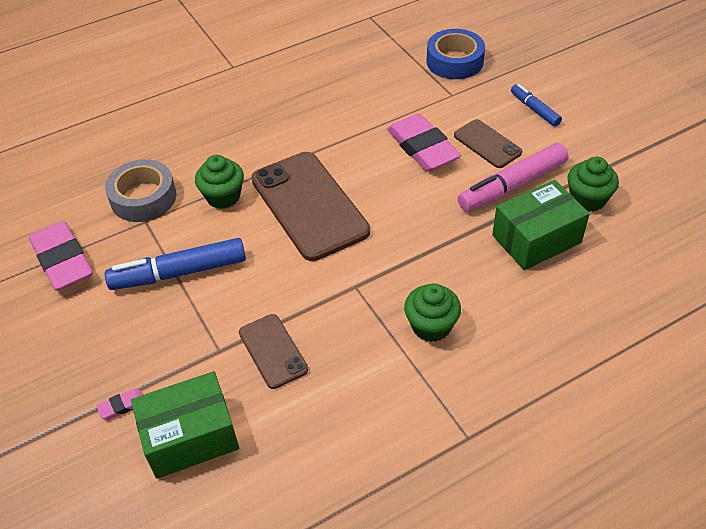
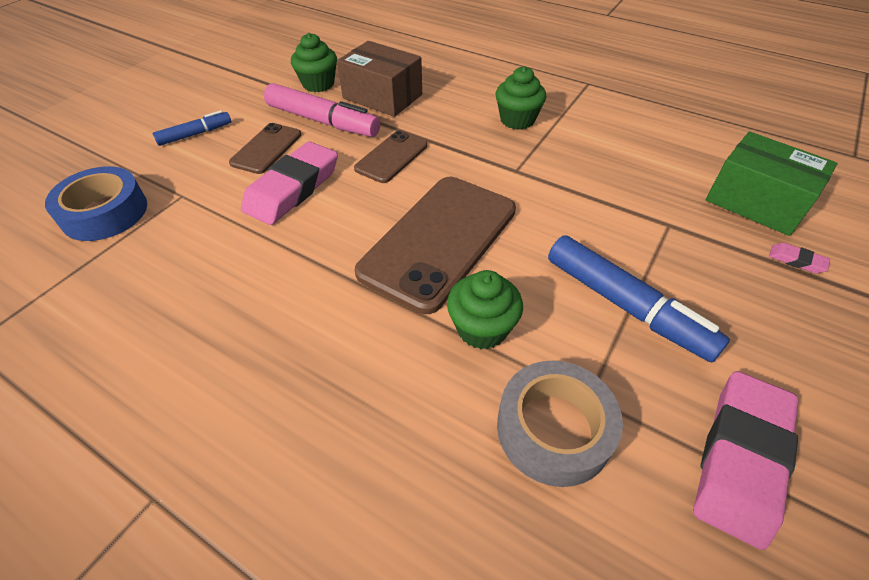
camera: 120 degrees left, 0 degrees up
(273, 351) = (631, 190): brown phone -> brown phone (391, 157)
(534, 109) = (195, 134): blue marker -> blue marker turned 150 degrees counterclockwise
(536, 239) = (382, 96): green box -> brown box

